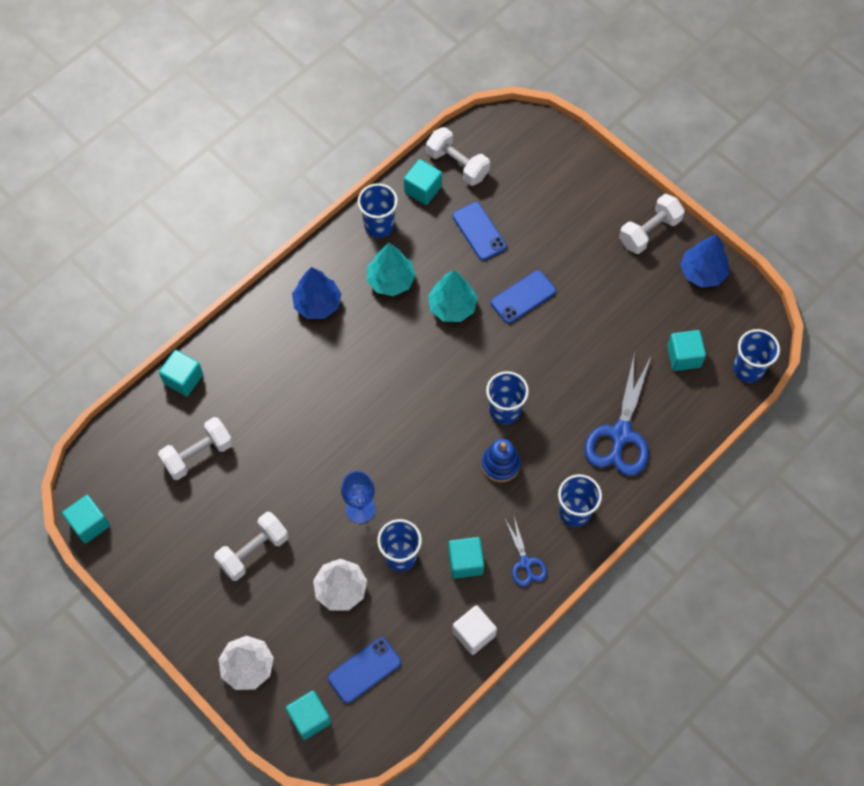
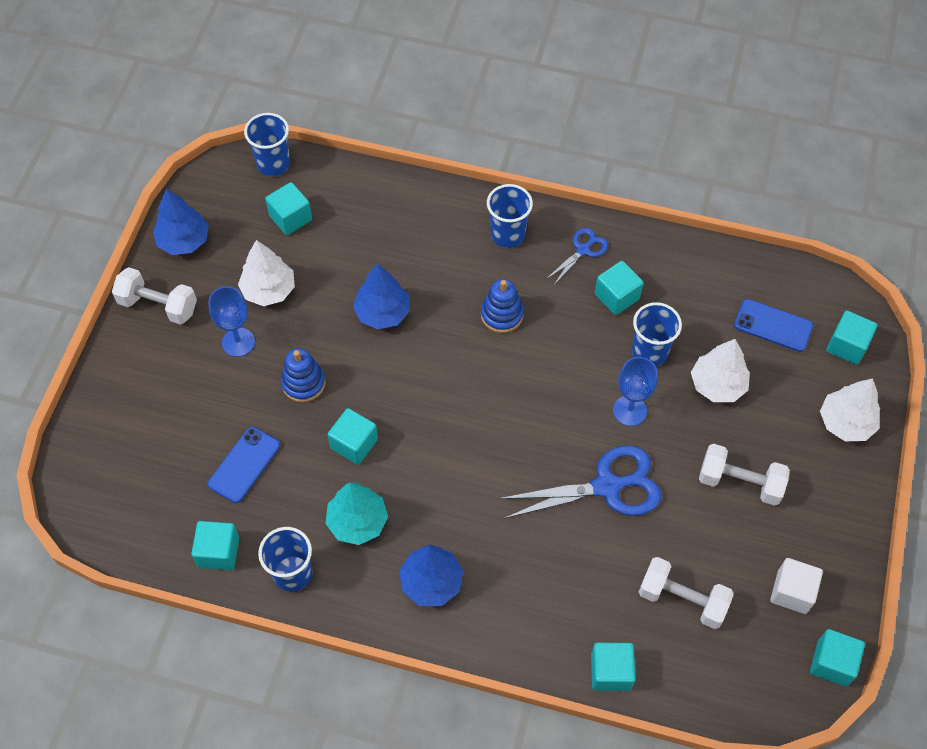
camera: 120 degrees left, 5 degrees down
(452, 306) = (354, 444): turquoise tree -> turquoise cube
(457, 164) = (165, 532): white dumbbell -> none
(474, 634) = (676, 258): white cube -> white cube (792, 592)
(505, 410) = (443, 338): blue cup -> none
(523, 297) = (303, 383): blue phone -> blue stacking toy
(553, 379) = (382, 313): none -> blue tree
(585, 270) = (238, 342): none -> blue goblet
(620, 434) = (406, 233): blue scissors -> blue scissors (607, 487)
(621, 310) = (269, 290): none -> white tree

